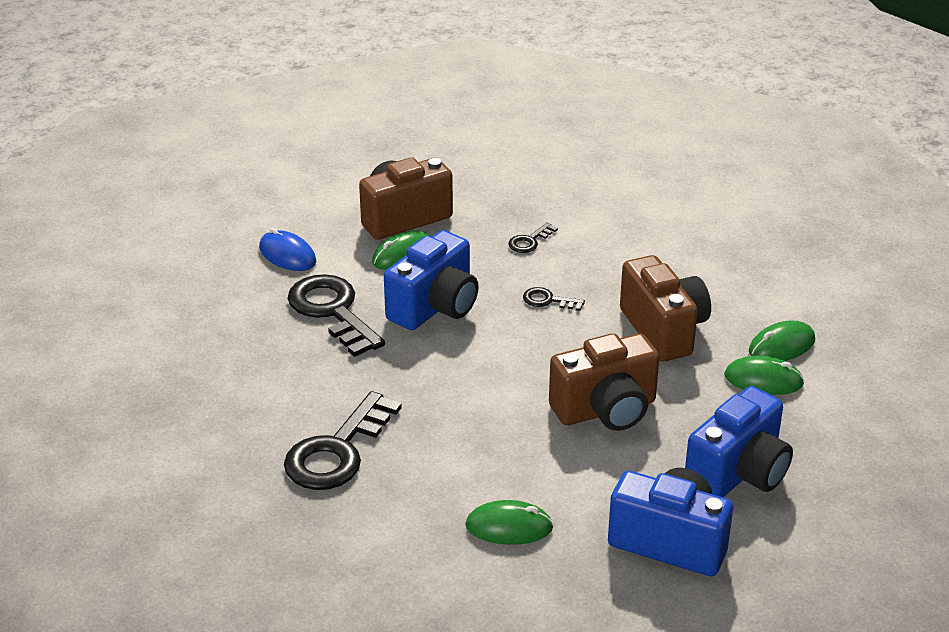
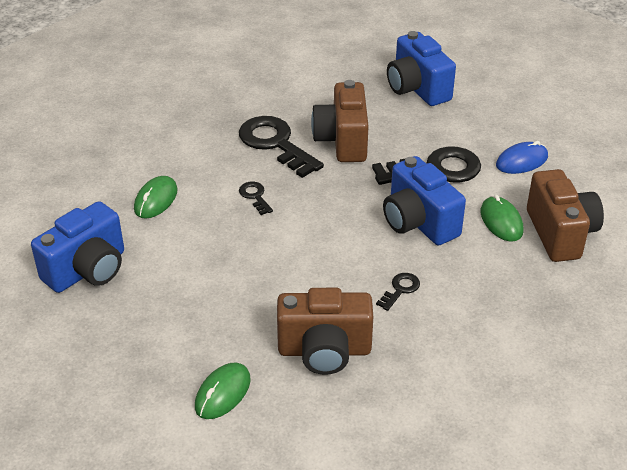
camera: 110 degrees right, 5 degrees up
(529, 241) = (497, 303): black key -> black key (255, 196)
(606, 410) = (242, 281): brown camera -> brown camera (342, 141)
(738, 473) = (126, 332): blue camera -> blue camera (417, 89)
(781, 346) = (261, 426): green mouse -> none

